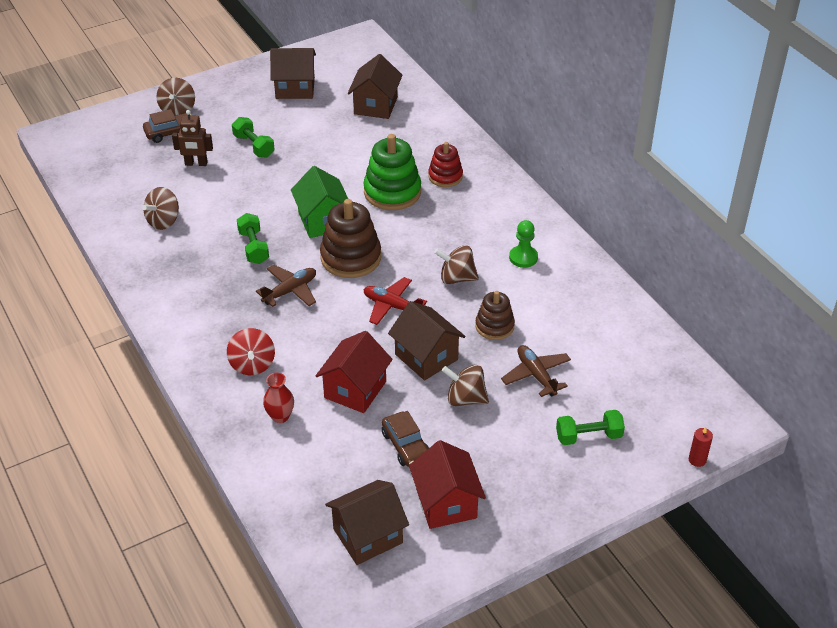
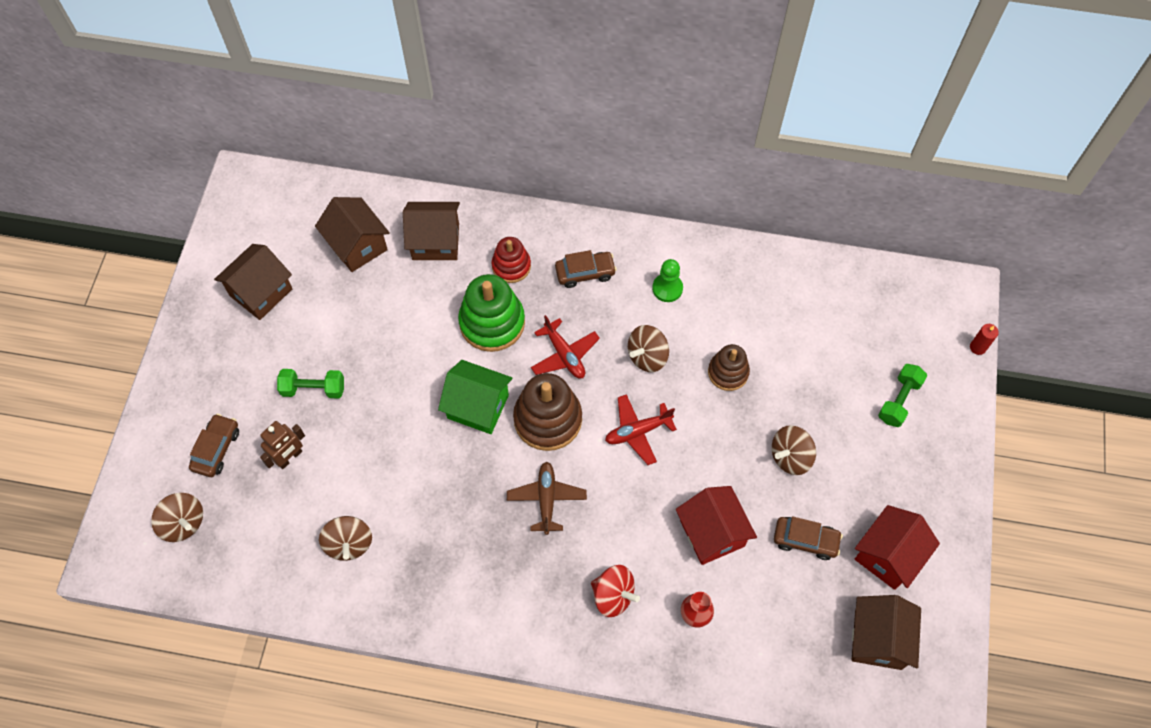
camera: 50 degrees left, 20 degrees up
(178, 110) = (186, 418): brown spinning top -> brown spinning top (183, 523)
(253, 247) = (460, 489): green dumbbell -> none
(409, 238) = (564, 355): none -> red plane
(426, 357) = (720, 450): brown house -> brown house (435, 241)
(446, 503) = (888, 555): red house -> red house turned 75 degrees counterclockwise
(484, 212) = (585, 273): none -> brown car
(536, 375) = (807, 385): brown plane -> none

